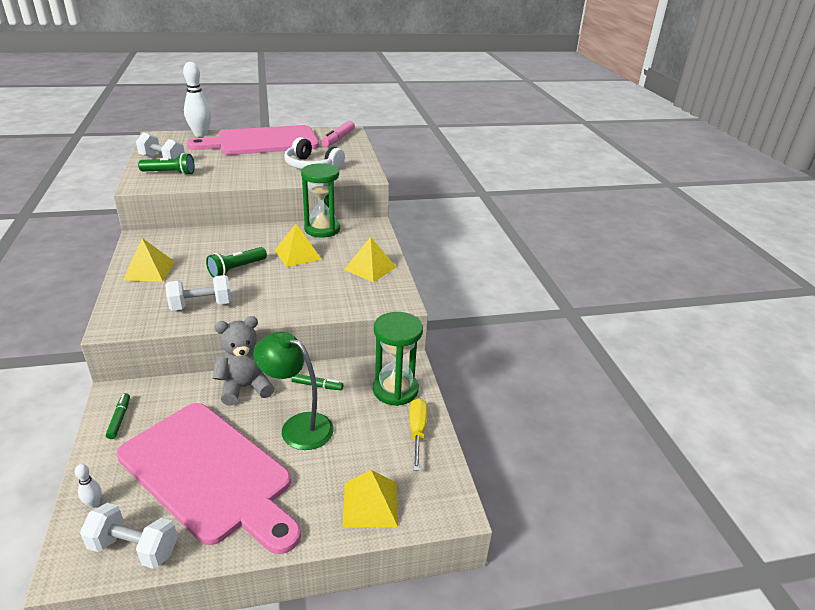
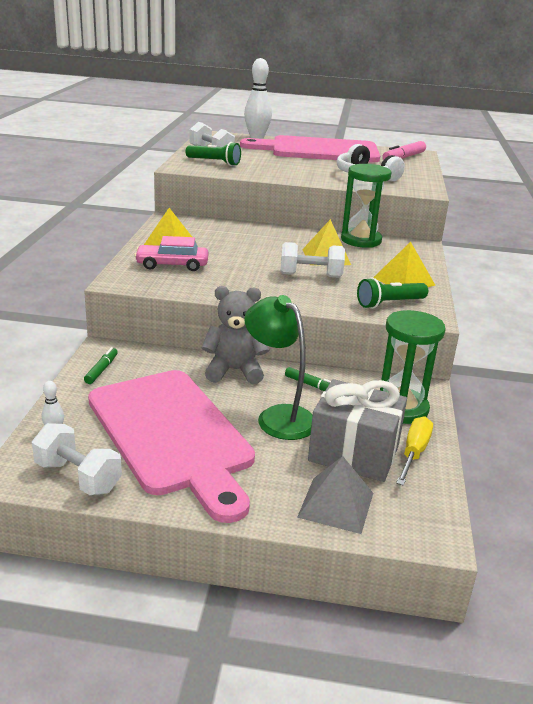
camera: 20 degrees right, 5 degrees down
(159, 294) = (172, 265): none -> pink car
(201, 305) = (210, 281): white dumbbell -> white dumbbell (310, 275)
(236, 269) = (256, 258): green flashlight -> green flashlight (389, 303)
(370, 446) = (354, 453): none -> grey gift
(370, 504) = (336, 505): yellow pyramid -> grey pyramid

